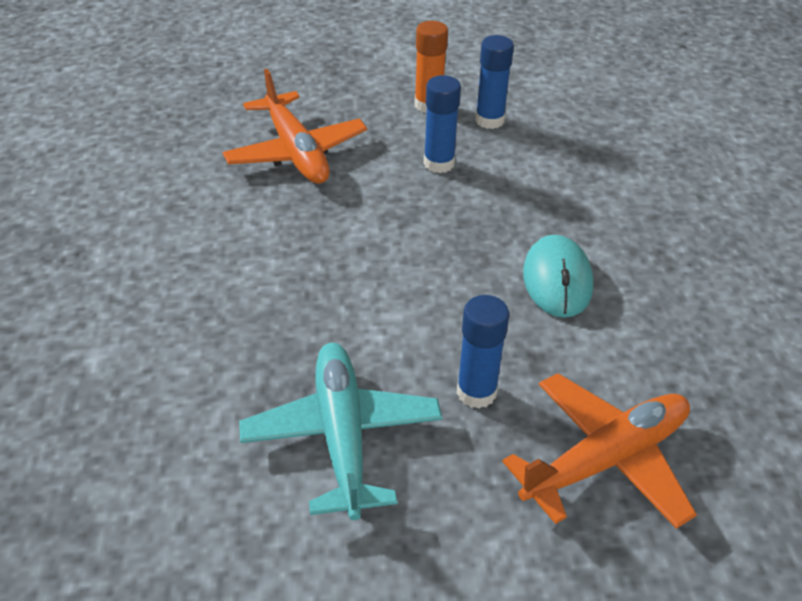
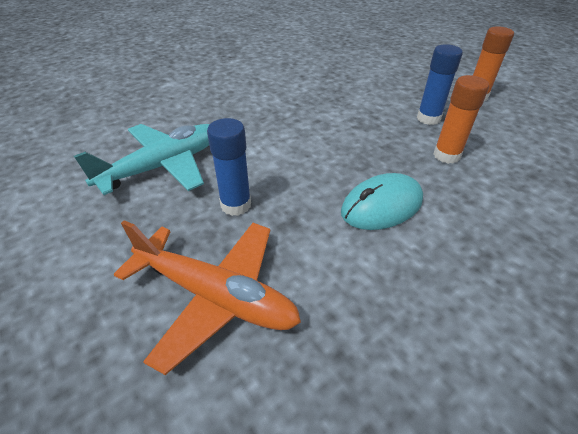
camera: 60 degrees right, 0 degrees up
(296, 152) = (368, 75): orange plane -> none
(489, 120) = (502, 122): blue glue stick -> none
(514, 191) = (446, 155): none -> orange glue stick

